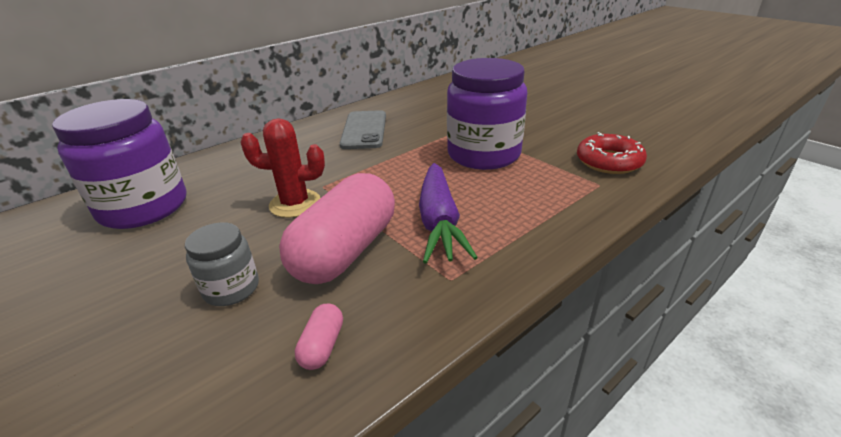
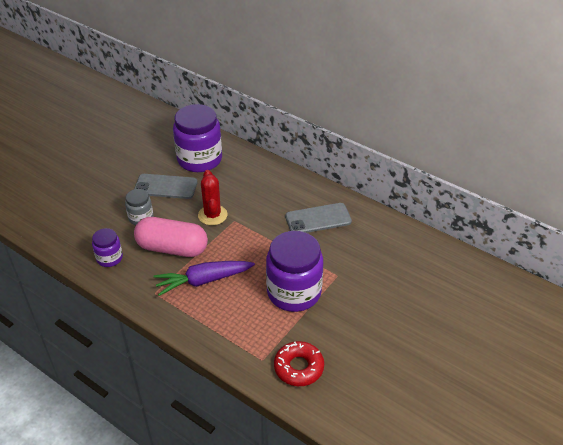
camera: 75 degrees right, 10 degrees up
(173, 250) = (166, 187): none -> grey phone
(322, 346) = (109, 258): pink capsule -> purple jar

